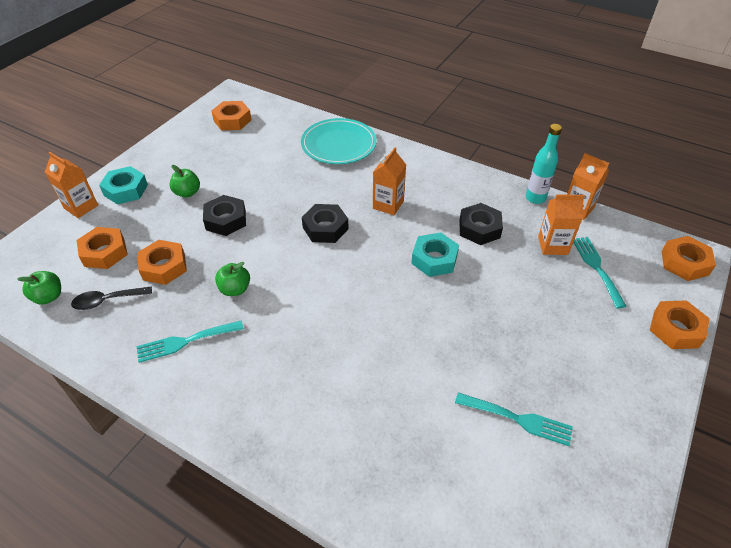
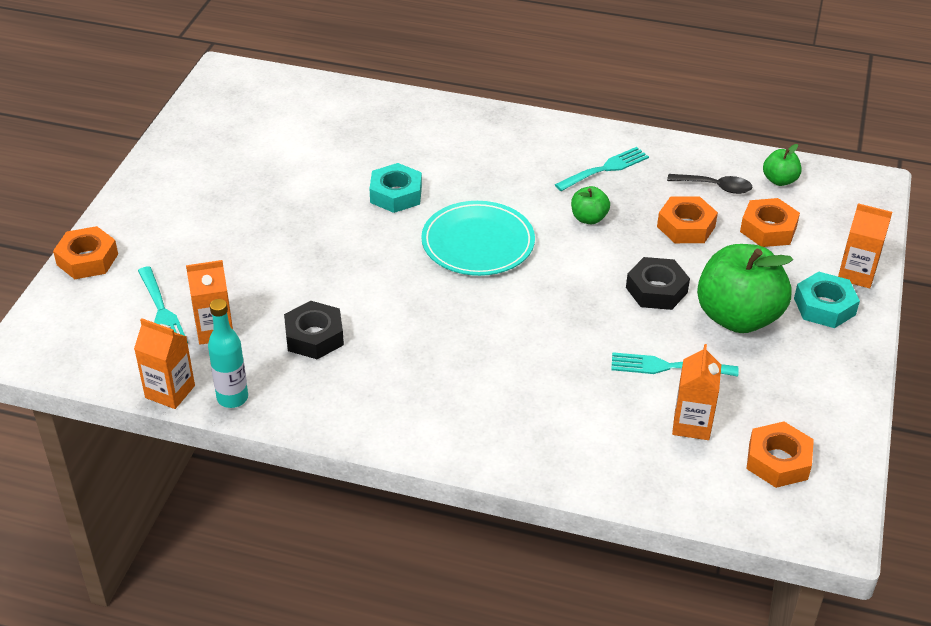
camera: 165 degrees right, 5 degrees down
(107, 301) = (715, 187): black spoon -> black spoon turned 45 degrees clockwise
(187, 193) = (737, 317): green apple -> green apple, size x2.16
(325, 228) = (521, 302): black nut -> none
(338, 144) = (566, 443): turquoise plate -> turquoise plate (478, 243)
(388, 205) = (449, 349): orange carton -> orange carton (692, 424)
(434, 259) = (369, 287): turquoise nut -> turquoise nut (396, 194)
(518, 419) = (267, 164): turquoise fork -> turquoise fork (667, 367)
(684, 263) = (42, 336): orange nut -> none

